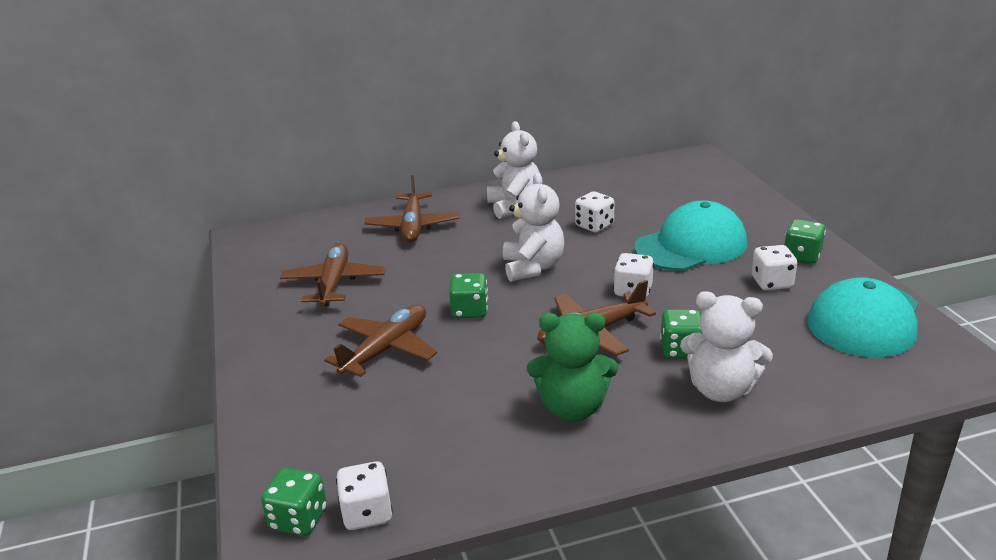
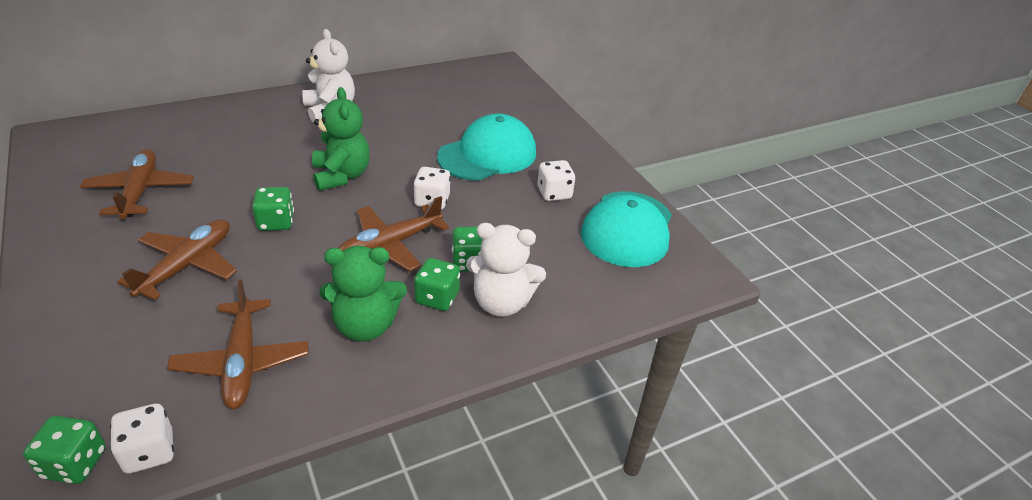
camera: 15 degrees left, 10 degrees up
(413, 226) = (228, 129): brown plane -> brown plane (242, 362)
(533, 268) = (341, 176): white teddy bear -> green teddy bear
(594, 226) = (403, 132): white dice -> none
(802, 256) = (581, 167): green dice -> green dice (437, 298)

